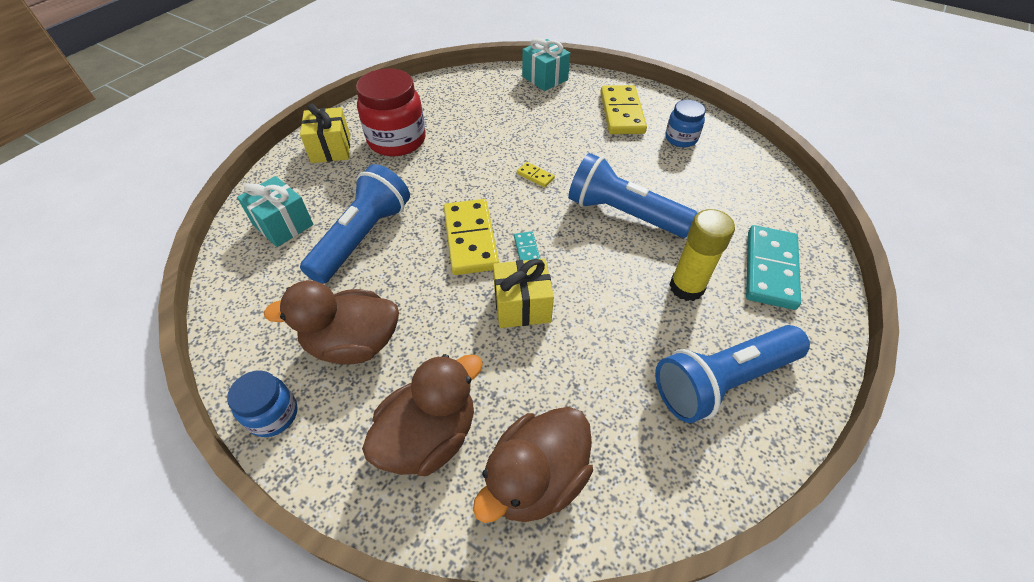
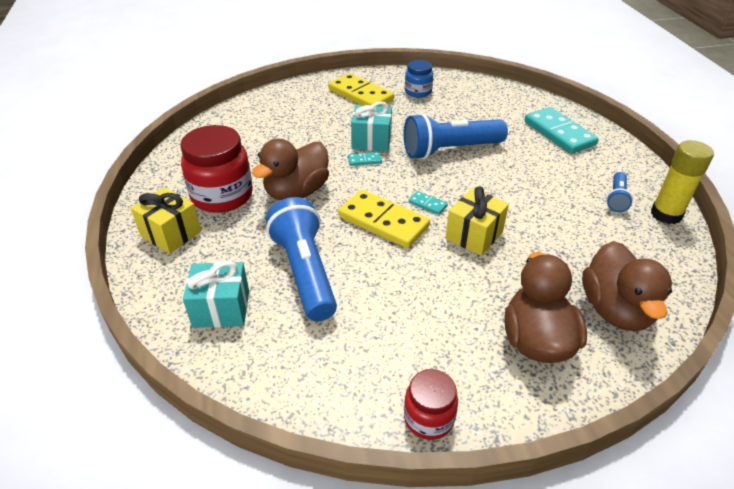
camera: 45 degrees left, 10 degrees down
(273, 414) = (428, 418): blue jar -> red jar
(353, 343) = (409, 335): brown duck -> brown duck (296, 192)
(535, 176) = (364, 160): yellow domino -> turquoise domino
(545, 78) = (274, 98): turquoise gift -> turquoise gift (371, 141)
(686, 287) = (537, 167): yellow glue stick -> yellow glue stick (666, 214)
(722, 381) = (616, 198): blue flashlight -> blue flashlight, size x0.48

